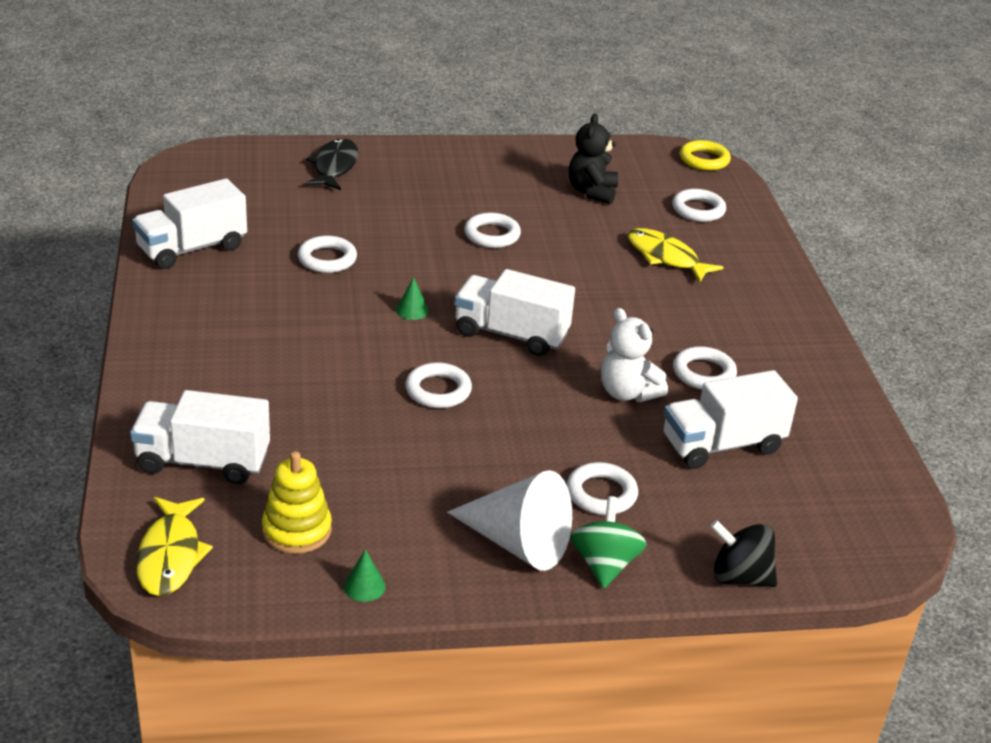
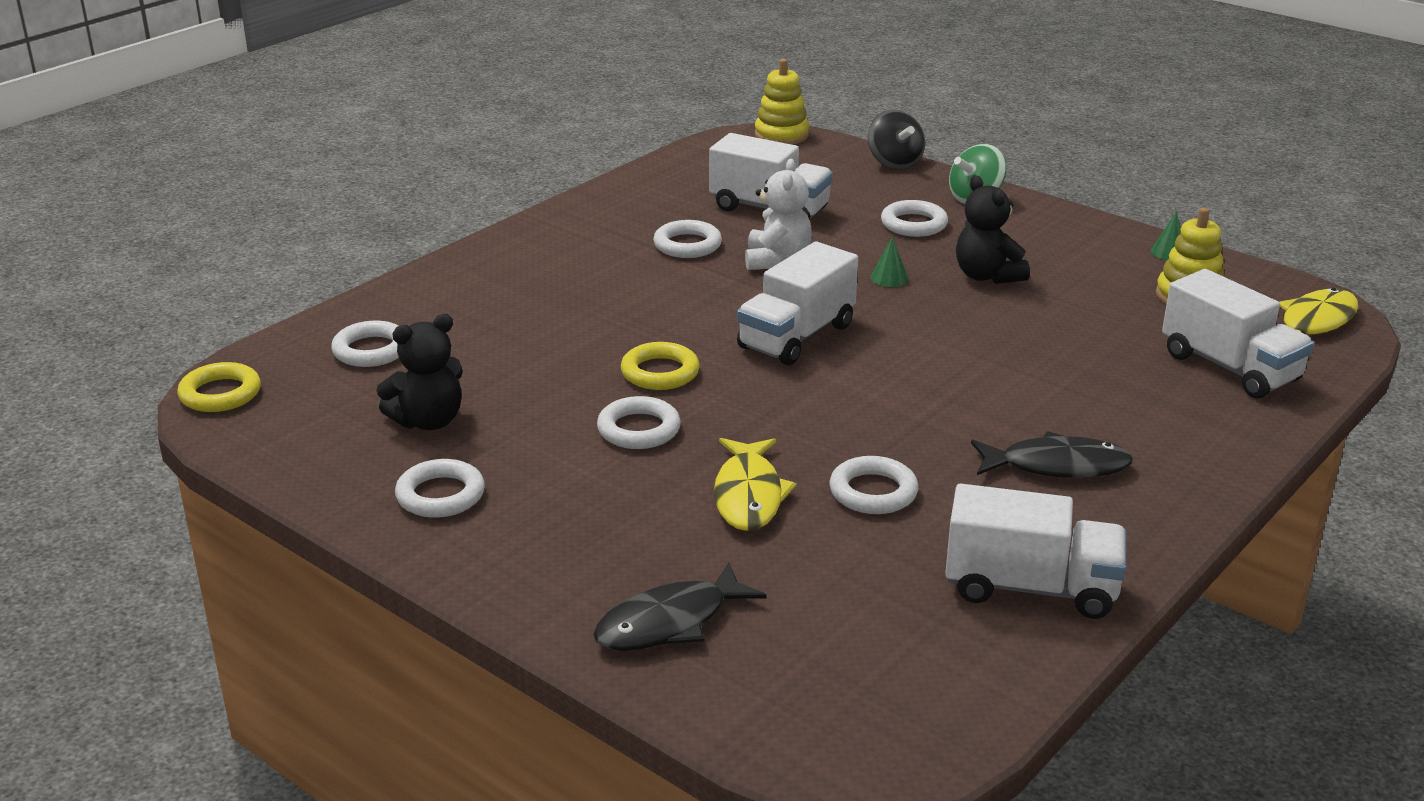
camera: 130 degrees left, 5 degrees down
(246, 321) = (1056, 466): none -> black fish
(412, 310) = (859, 397): green cone -> green cone (889, 278)
(438, 390) = (939, 327): white ring -> white ring (440, 495)
(471, 462) = (987, 276): none -> black teddy bear
(511, 334) = (796, 336): white truck -> white truck turned 60 degrees clockwise
(518, 543) = (1020, 228): white cone -> none
(541, 270) = (660, 372): none -> yellow ring
(666, 257) = (513, 327): yellow fish -> yellow fish (749, 495)
(887, 557) = (781, 135): none -> yellow stacking toy

